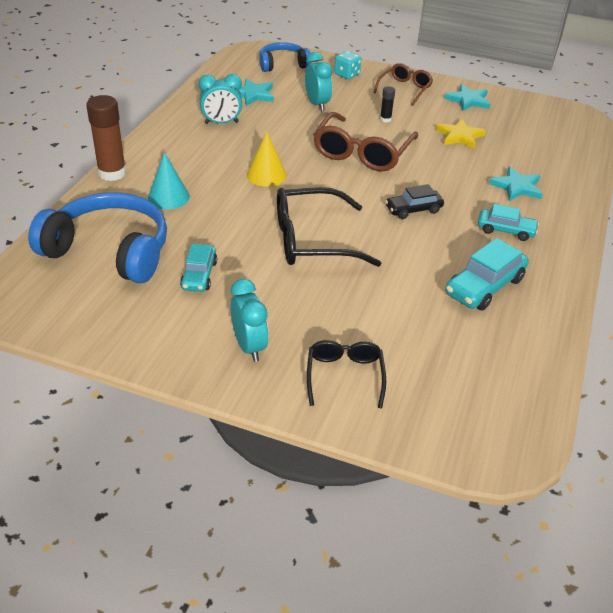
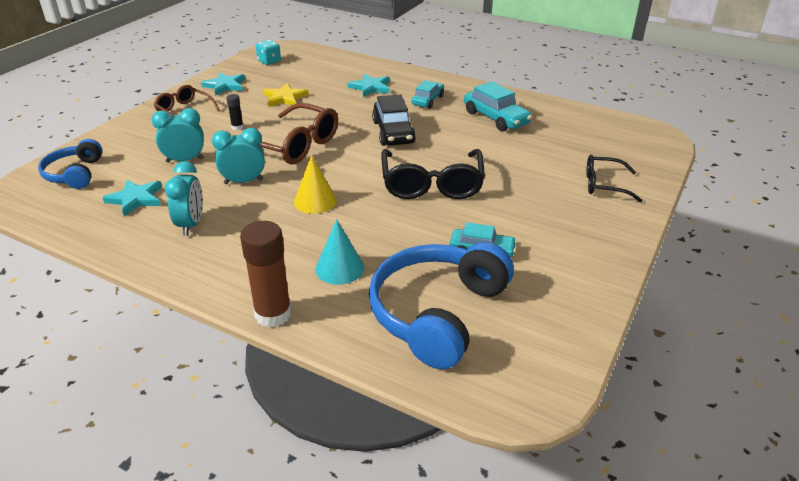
camera: 80 degrees left, 5 degrees down
(249, 346) = (579, 226): turquoise clock -> turquoise clock (243, 181)
(347, 74) = (131, 137): turquoise dice -> turquoise dice (269, 61)
(413, 210) = (393, 132): black car -> black car, size x1.53

